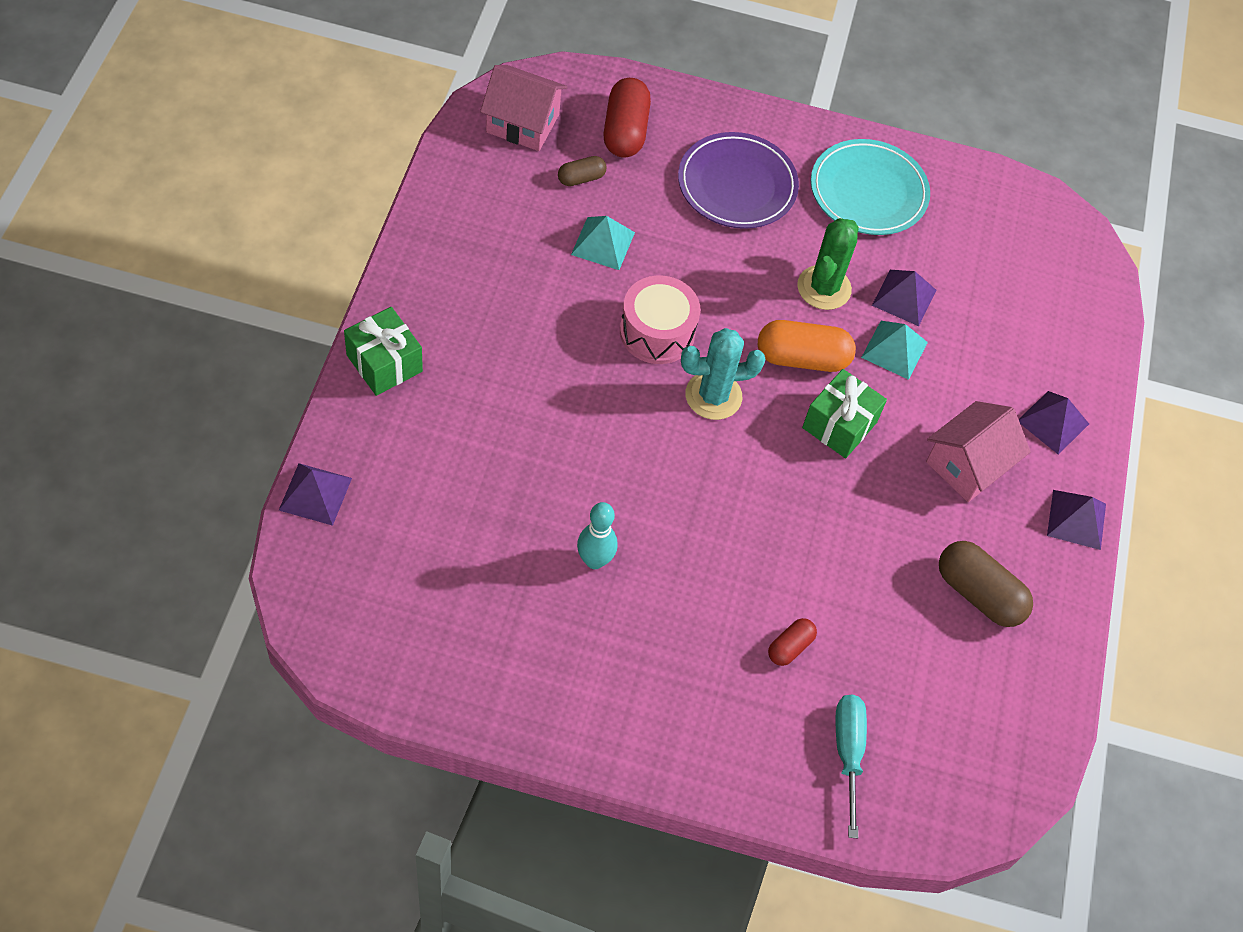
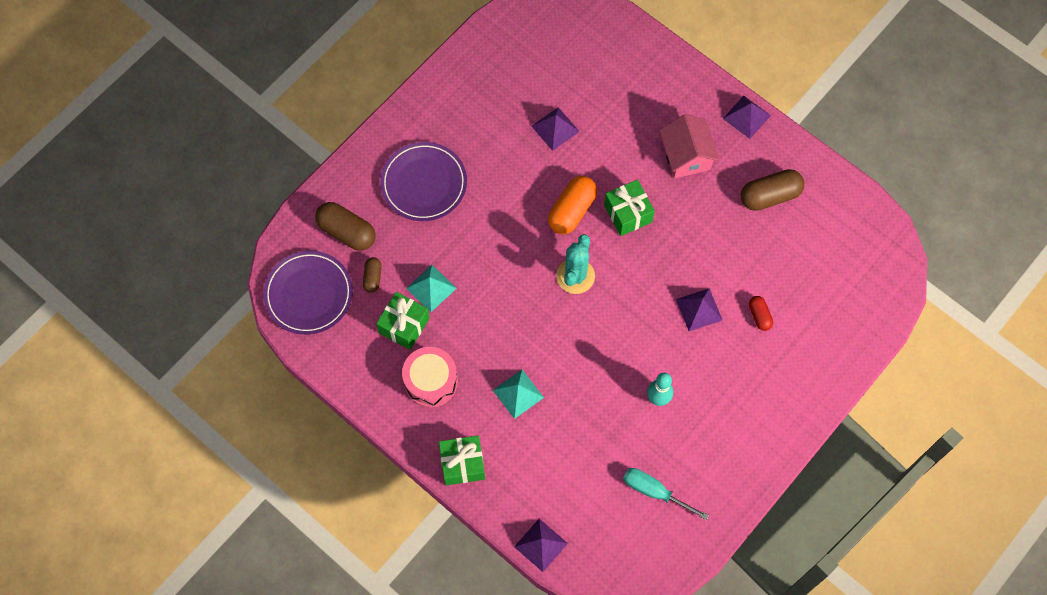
camera: 55 degrees left, 10 degrees up
(522, 123) = (308, 294): pink house -> purple plate
(537, 233) = (404, 325): none -> green gift
(625, 131) = (347, 232): red capsule -> brown capsule
(657, 332) = (514, 287): pink drum -> pink drum (431, 381)
(824, 288) = (527, 171): green cactus -> none
(848, 753) = (835, 317): turquoise screwdriver -> turquoise screwdriver (654, 491)
(868, 192) = (466, 107): turquoise plate -> none
(894, 349) = (589, 154): turquoise pyramid -> turquoise pyramid (518, 393)
(1053, 422) = (679, 93): purple pyramid -> purple pyramid (699, 309)

